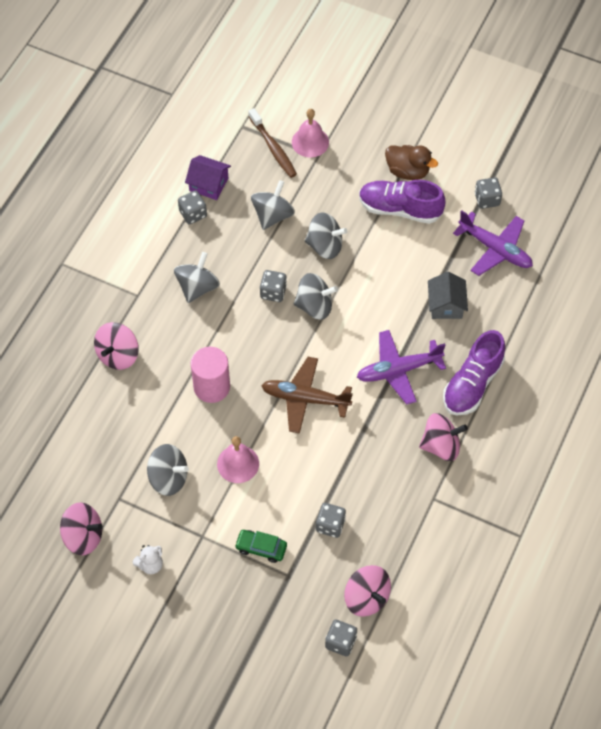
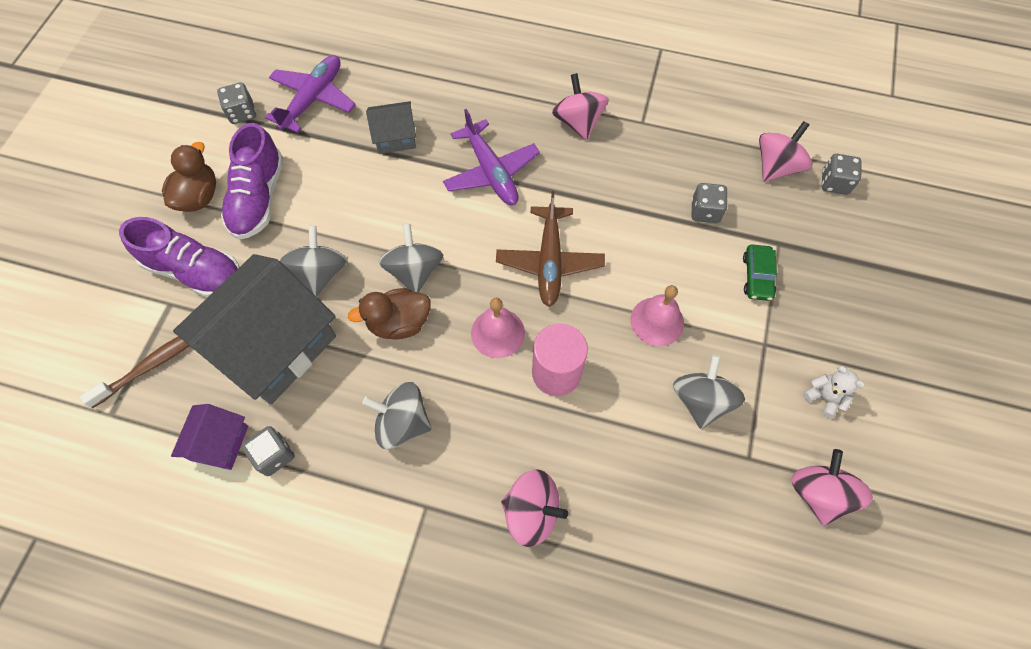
camera: 100 degrees left, 5 degrees up
(273, 215) = (273, 345): grey spinning top -> grey house
(273, 292) = (399, 323): grey dice -> brown duck
(310, 142) = (145, 317): pink bell -> pink bell (498, 333)
(472, 384) = (495, 103): purple shoe -> purple shoe (195, 271)

